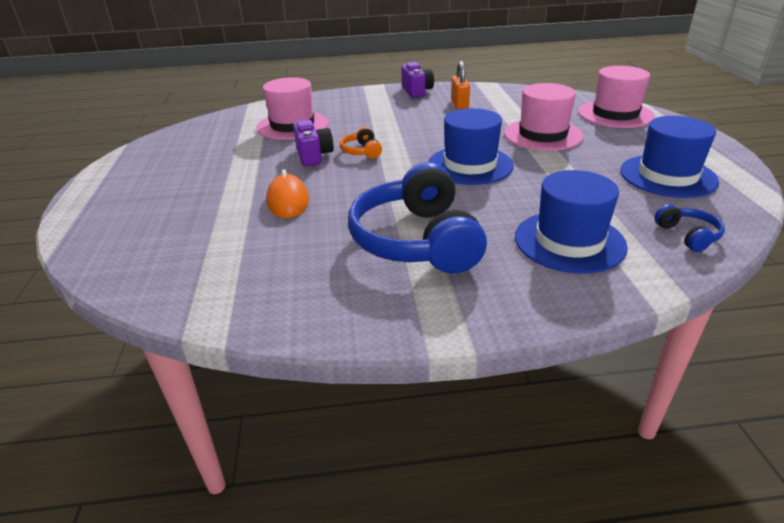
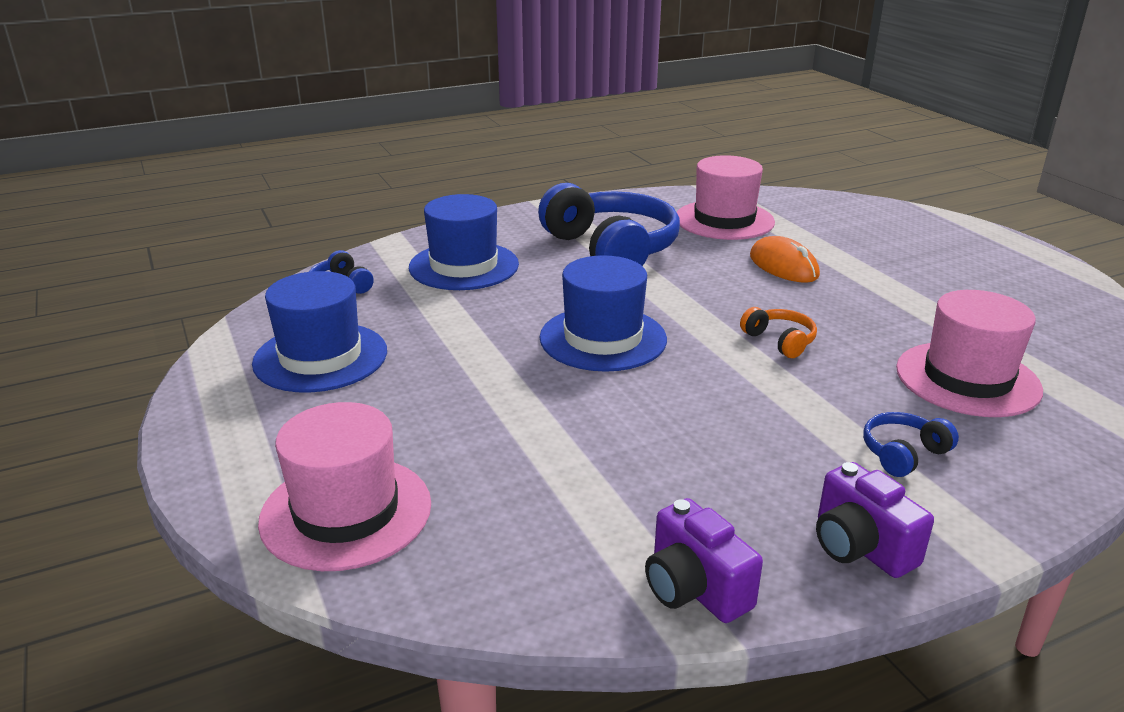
camera: 160 degrees right, 5 degrees down
(313, 156) = (839, 324): purple camera -> purple camera (694, 588)
(366, 108) = (903, 453): none -> blue headphones
(459, 104) = (710, 498): orange padlock -> none
(543, 135) = (504, 419): pink hat -> pink hat (724, 220)

